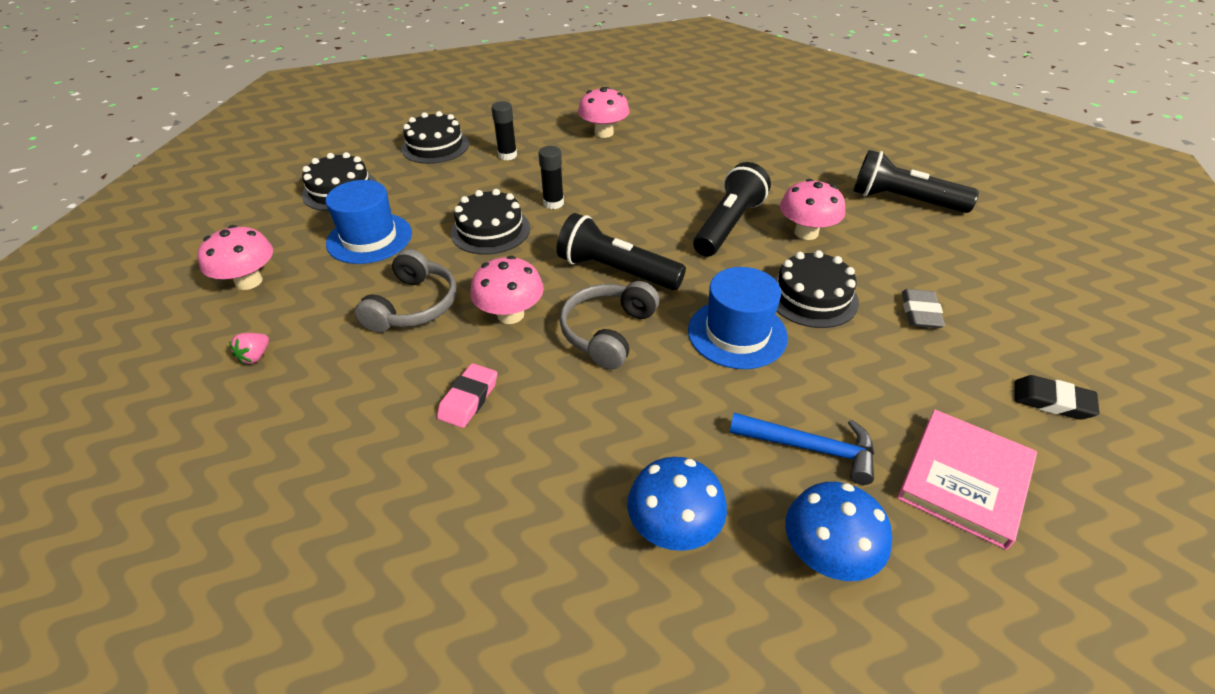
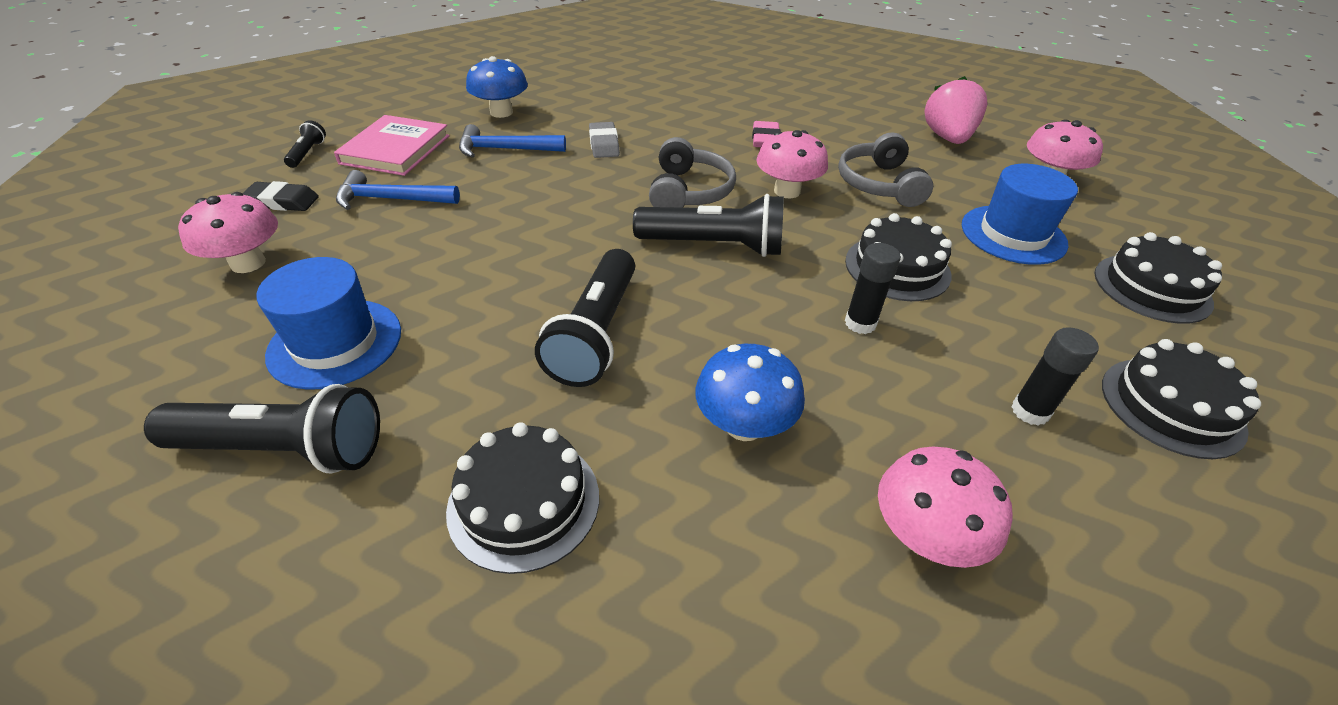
camera: 160 degrees right, 0 degrees up
(255, 356) = (947, 138): pink strawberry -> pink strawberry, size x2.22
(674, 528) = (593, 110): blue mushroom -> blue mushroom (744, 425)
(737, 333) = (567, 208): blue hat -> blue hat (335, 343)
(806, 232) = (480, 342): pink mushroom -> pink mushroom (248, 263)
(812, 297) = (486, 254): black cake -> black cake (524, 502)
(920, 312) = (364, 257): grey eraser -> grey eraser (604, 144)
(927, 381) = (391, 199): none -> blue hammer
(1090, 497) = (307, 153): none -> black flashlight

